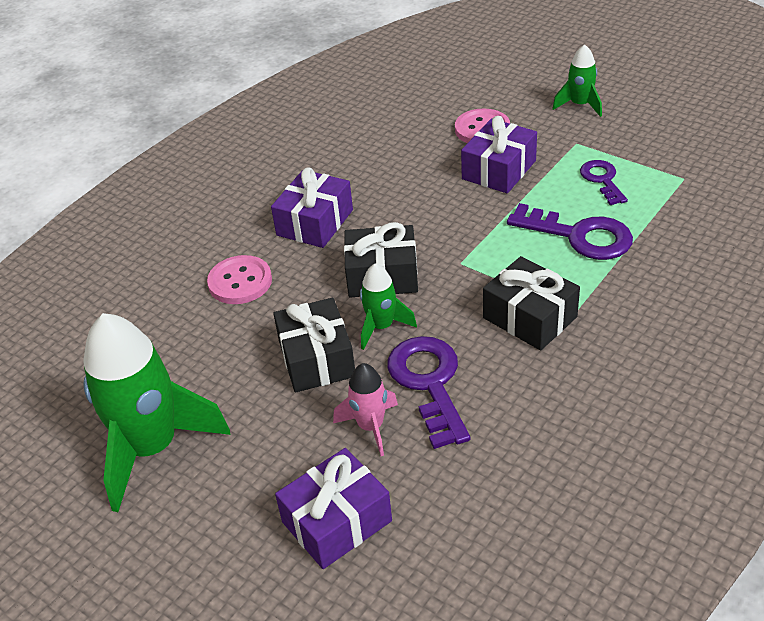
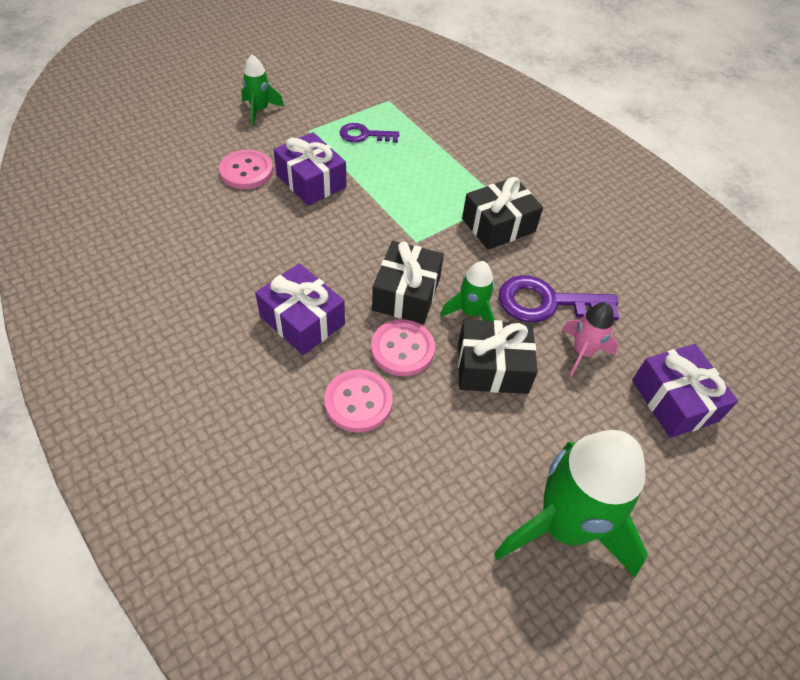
camera: 80 degrees left, 10 degrees up
(311, 292) = (402, 349): none -> pink button
(579, 236) = (422, 169): purple key -> none

